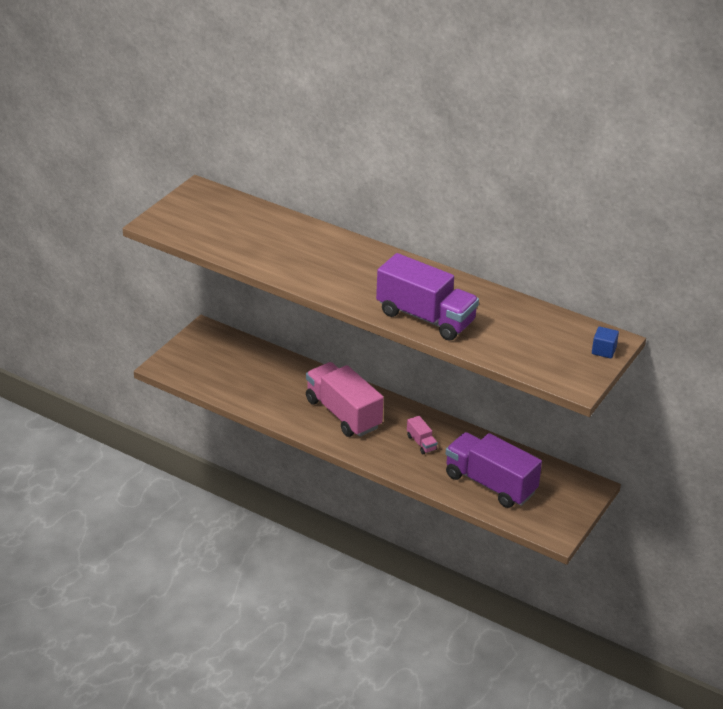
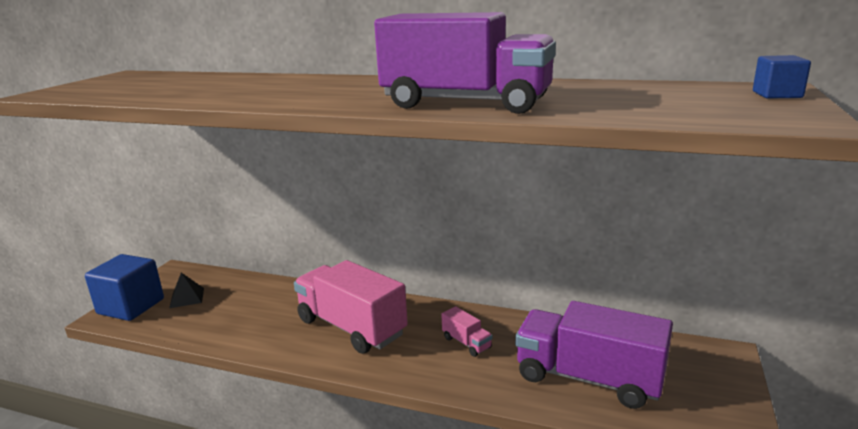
camera: 10 degrees left, 15 degrees down
(178, 361) = (131, 306): none -> blue cube
(220, 361) = (187, 298): none -> black pyramid

